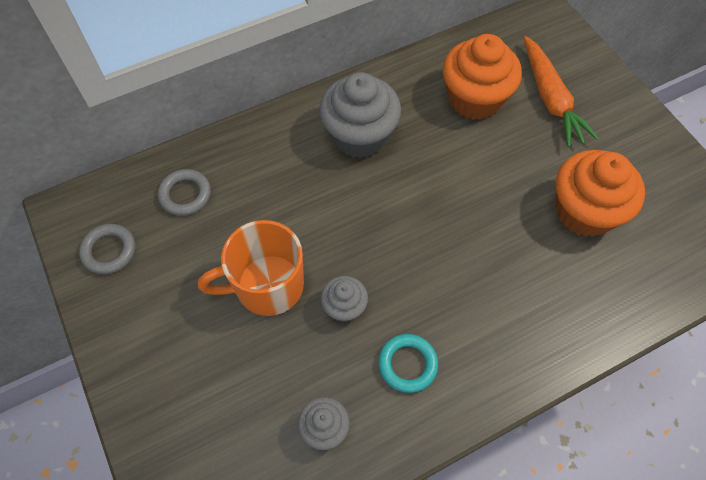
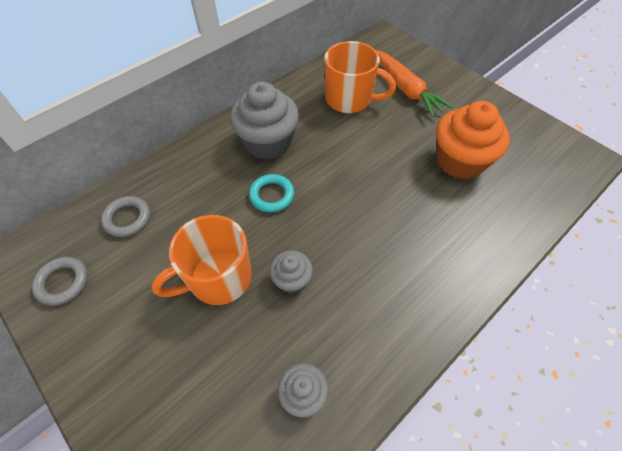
camera: 15 degrees left, 5 degrees down
(407, 364) = (361, 315): turquoise ring -> turquoise ring (272, 195)
(474, 99) = (350, 99): orange cupcake -> orange mug

